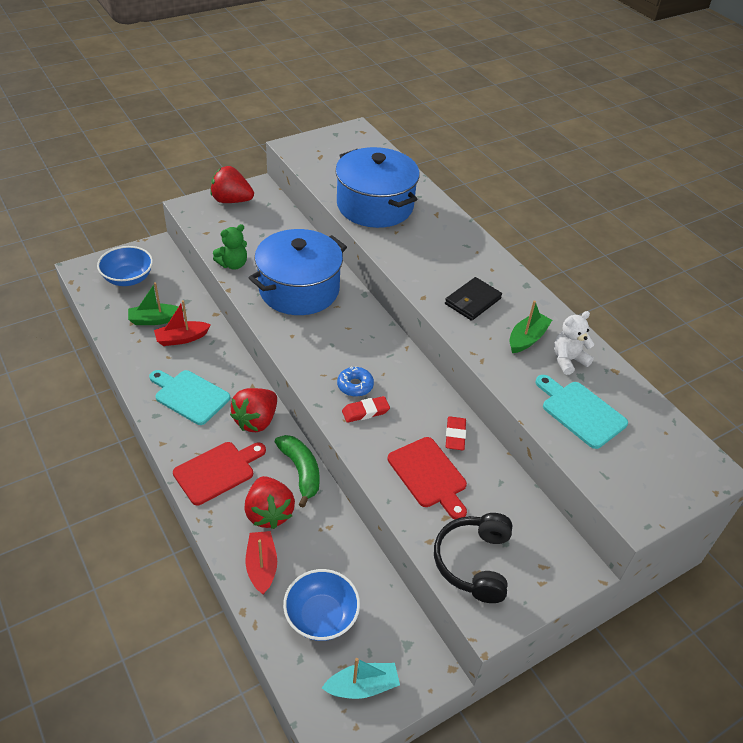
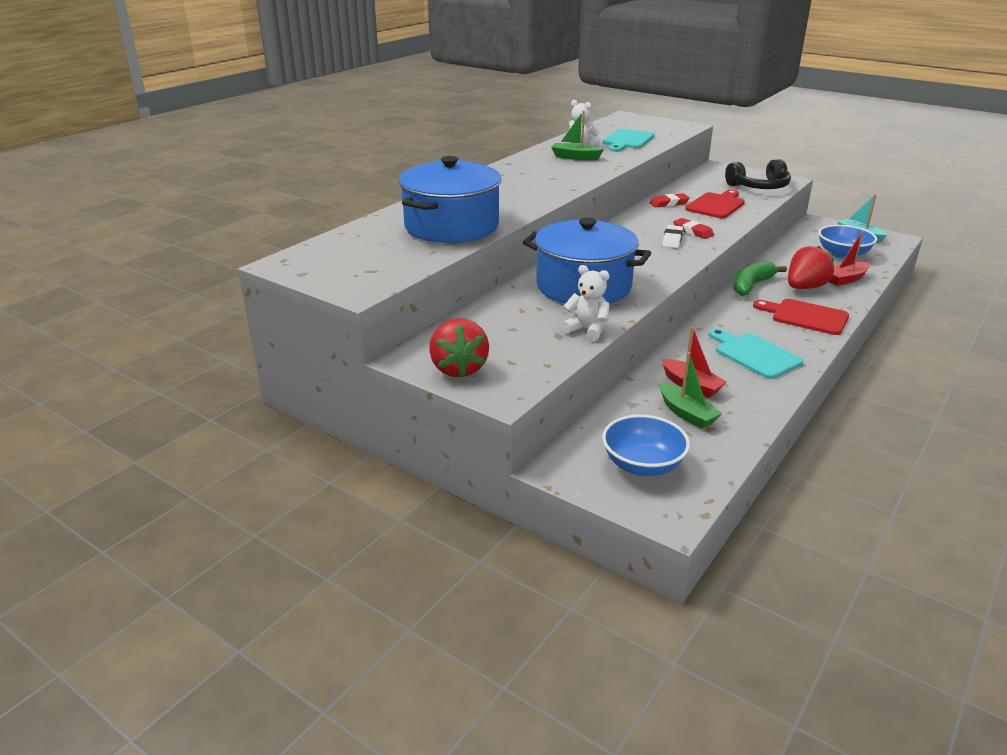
camera: 110 degrees left, 15 degrees down
(189, 396) = (754, 354): turquoise cutting board -> turquoise cutting board turned 135 degrees clockwise
(233, 264) = (587, 330): green teddy bear -> white teddy bear
(256, 421) = (733, 315): red strawberry -> none
(355, 385) = (672, 239): blue donut -> white eraser
(472, 301) = (554, 175): black wallet -> none

